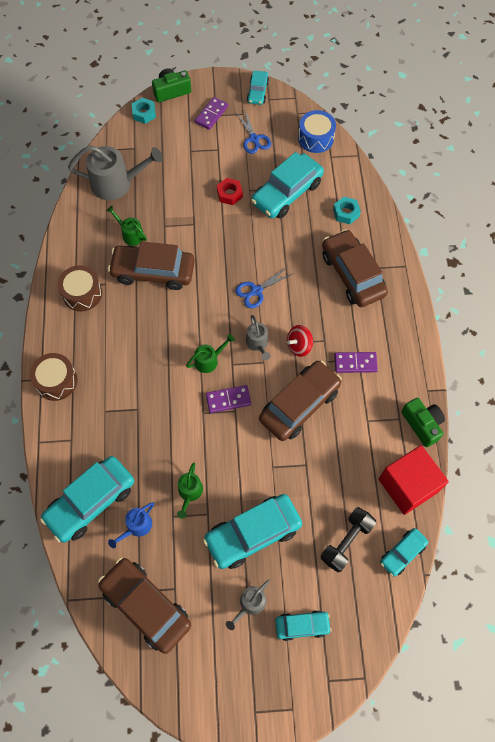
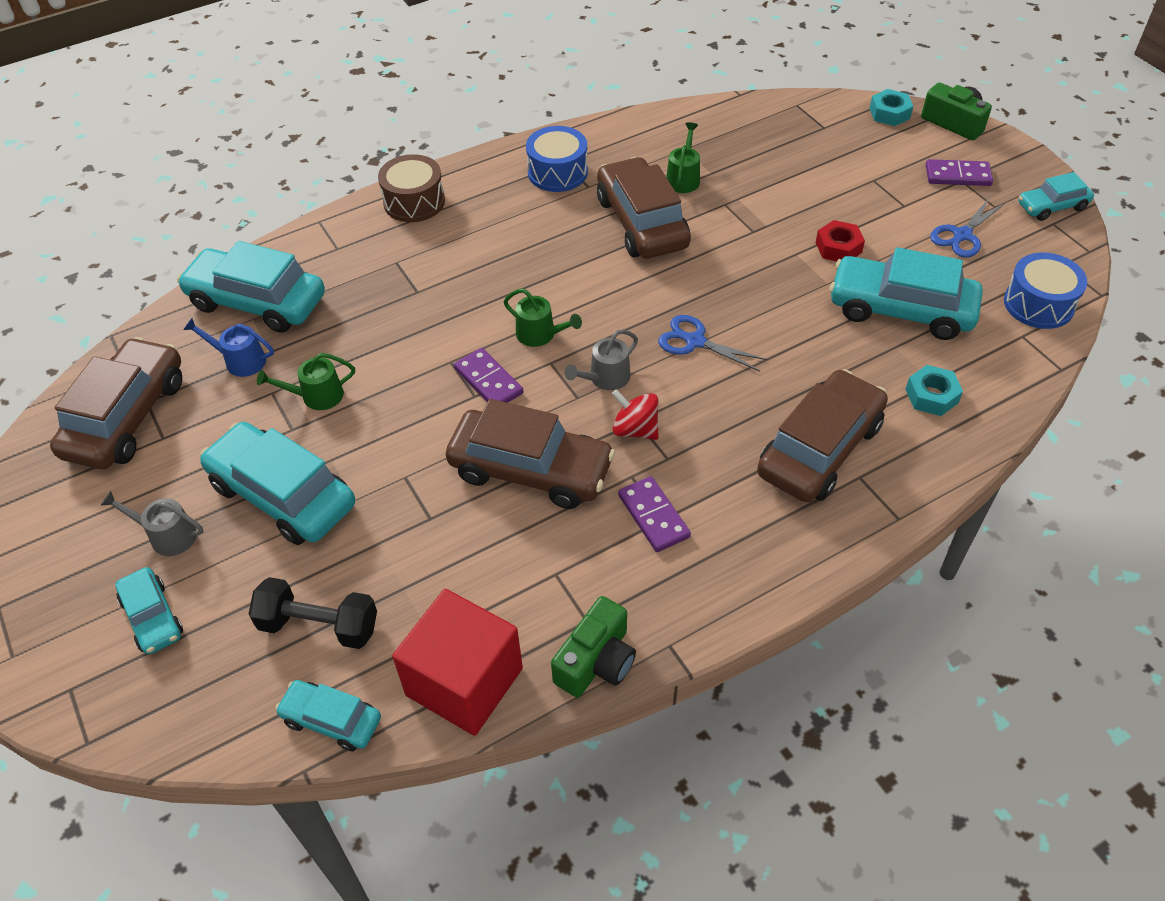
camera: 65 degrees right, 15 degrees down
(82, 293) = (557, 172): brown drum -> blue drum
(117, 183) = (752, 134): grey watering can -> none

